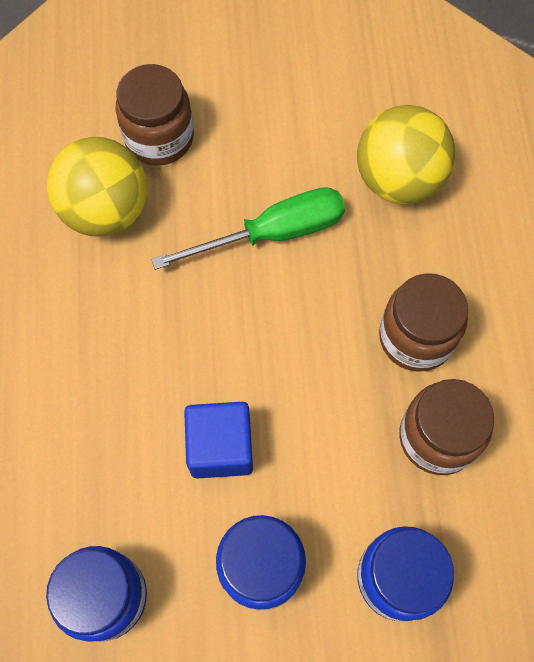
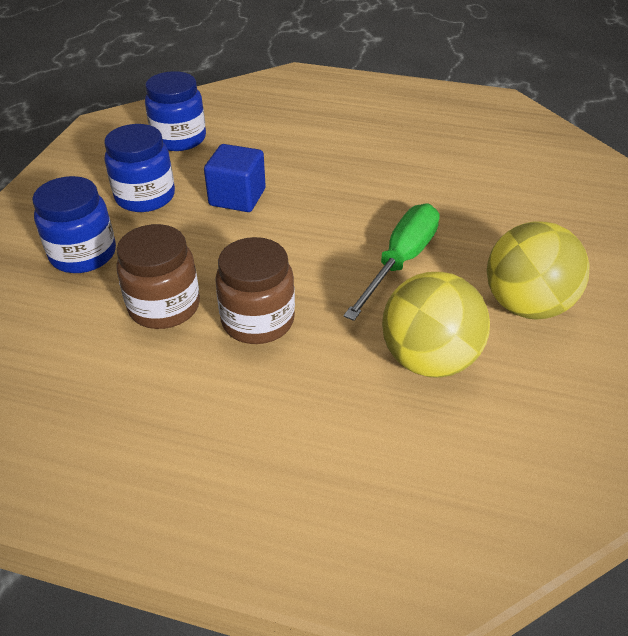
camera: 110 degrees right, 25 degrees down
(106, 210) = (456, 183): yellow ball -> yellow ball (526, 305)
(159, 138) = (519, 220): brown jar -> none
(273, 233) = (400, 261): green screwdriver -> green screwdriver turned 150 degrees counterclockwise

